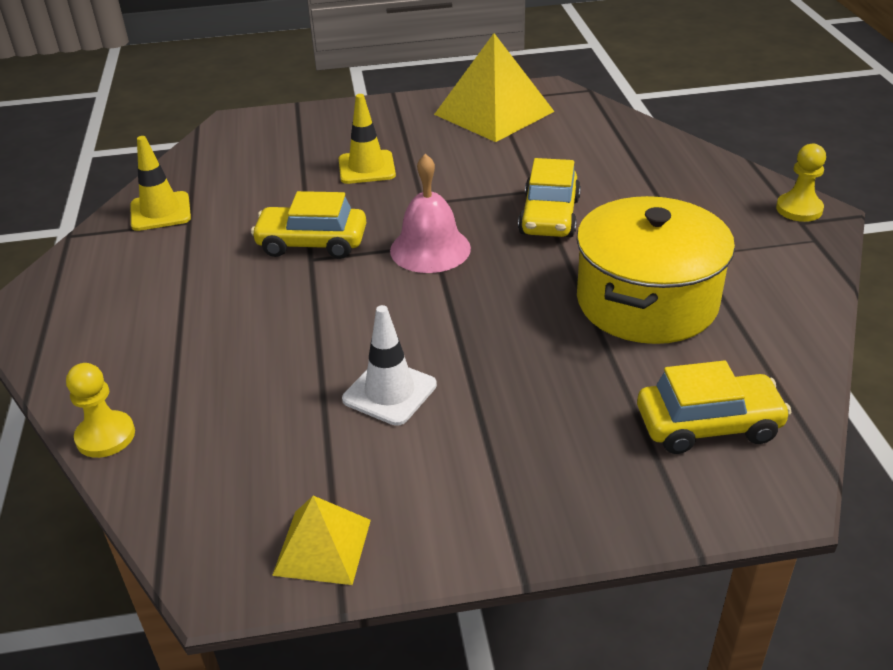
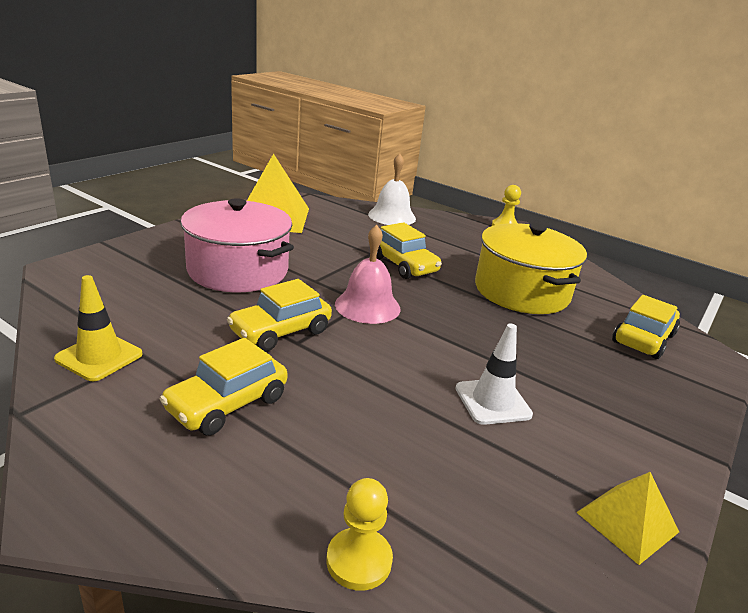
camera: 50 degrees left, 10 degrees down
(186, 287) = (227, 404): none -> yellow car
(366, 168) = (238, 270): yellow traffic cone -> pink pot
(647, 148) = (392, 216): none -> white bell

